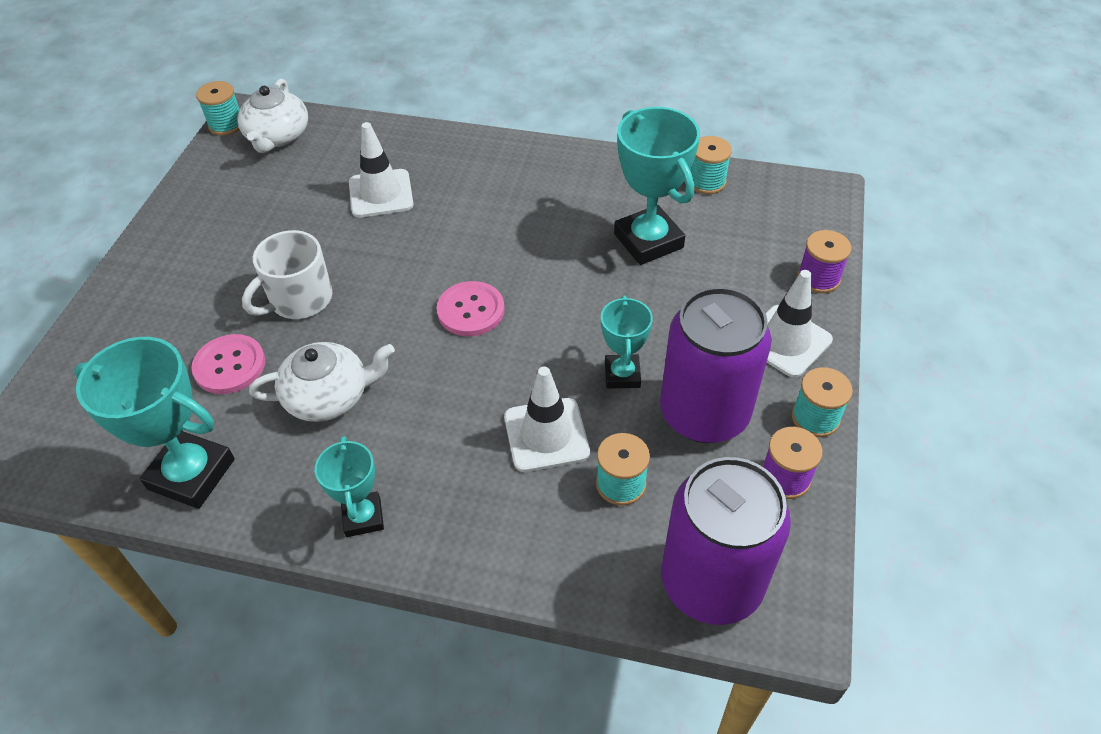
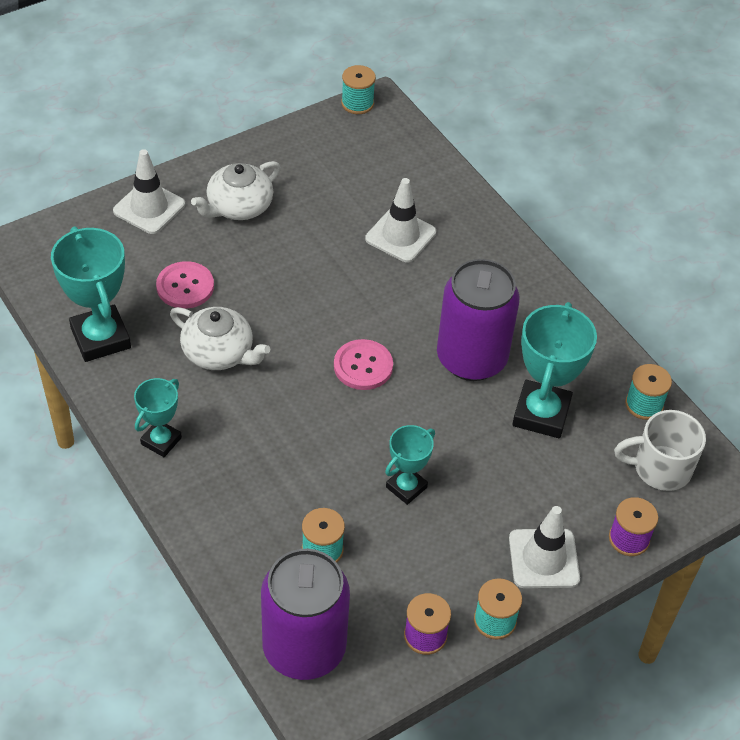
camera: 40 degrees right, 0 degrees up
(277, 136) = (381, 138): white teapot -> white teapot (238, 206)
(299, 300) = (268, 274): white mug -> white mug (660, 468)
(546, 435) = (314, 483): white traffic cone -> white traffic cone (149, 208)
(704, 413) = (426, 555): purple can -> purple can (471, 358)

